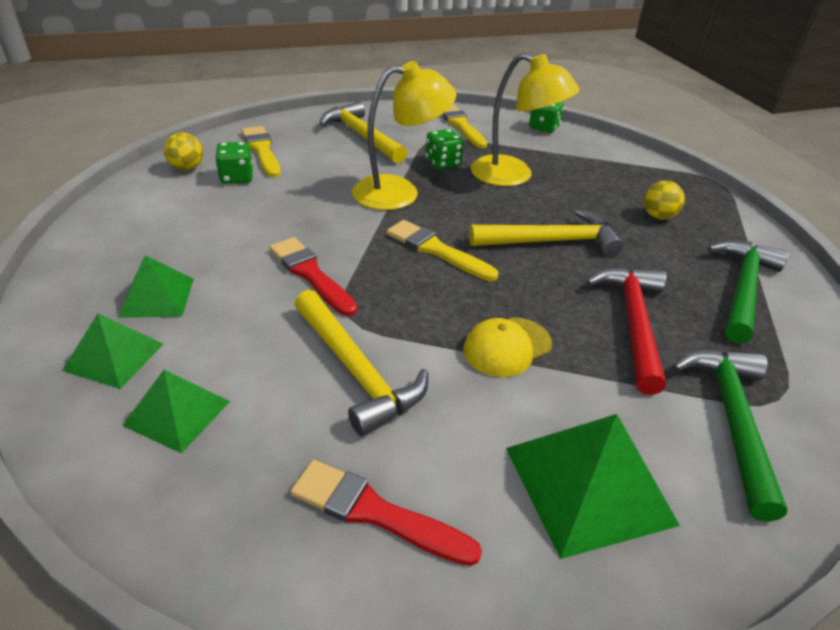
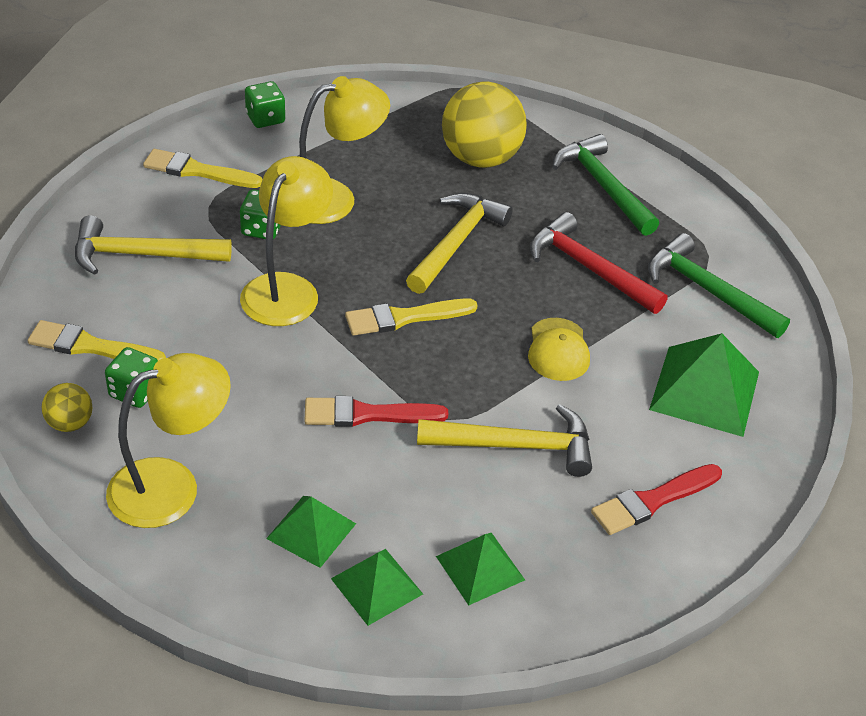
camera: 55 degrees left, 5 degrees up
(158, 221) = (171, 486): none -> yellow lamp
(658, 216) = (480, 158): yellow ball -> yellow ball, size x2.14

